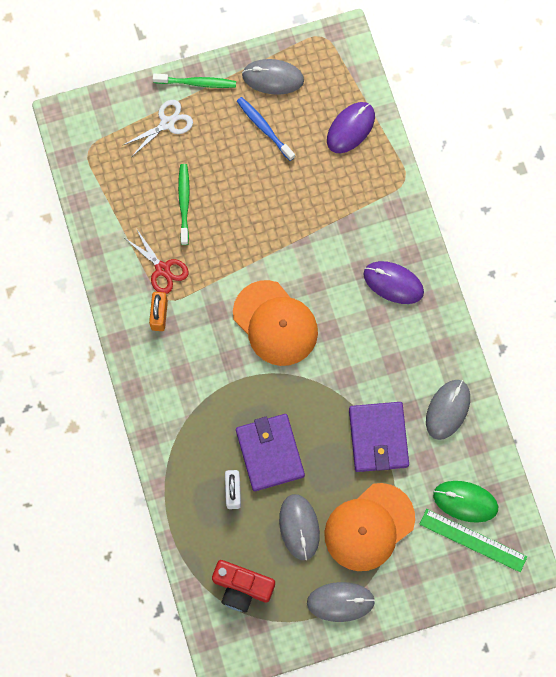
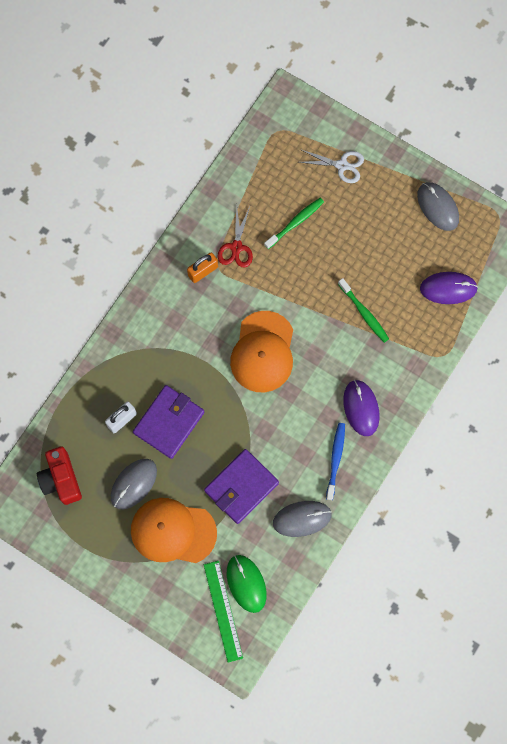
camera: 50 degrees right, 0 degrees up
(197, 83) = (388, 160): green toothbrush -> green toothbrush (364, 313)
(264, 128) = (396, 231): blue toothbrush -> blue toothbrush (335, 459)
(340, 602) = (105, 554): grey mouse -> none

